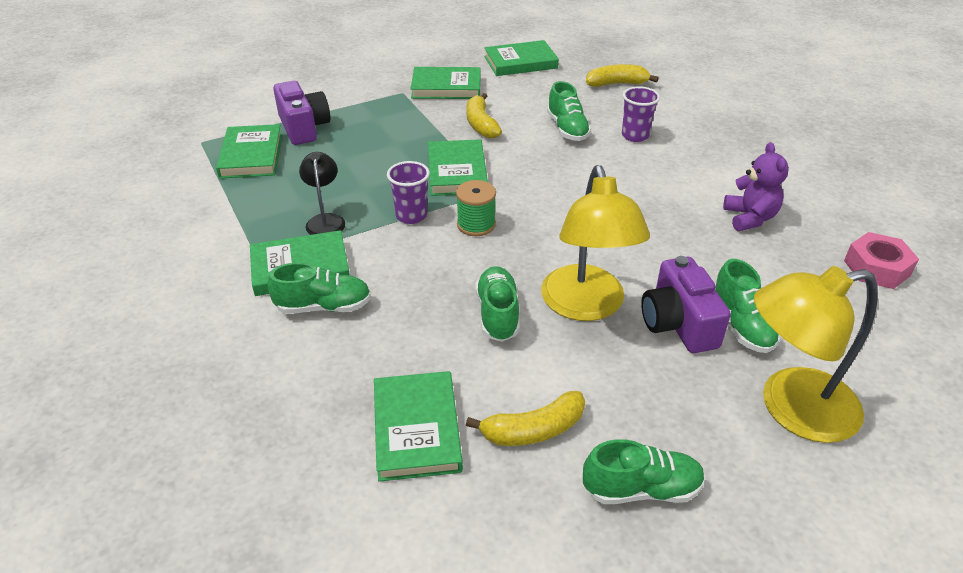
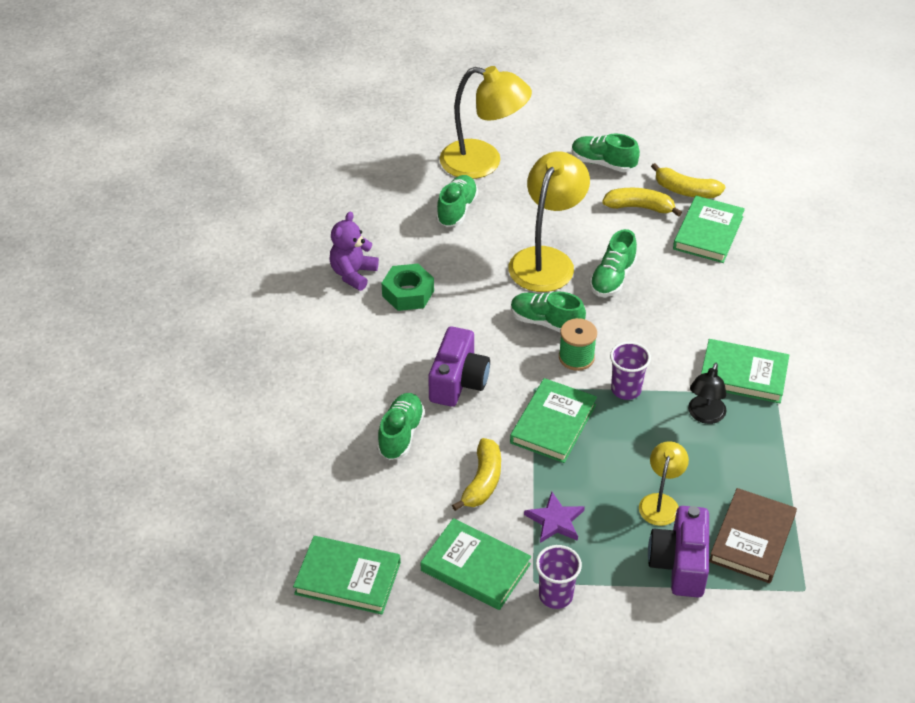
camera: 150 degrees left, 5 degrees up
(251, 155) = (752, 539): green book -> brown book
(324, 306) = (736, 333): green shoe -> green shoe (546, 322)
(335, 153) = (661, 502): none -> yellow lamp
(410, 121) = (555, 520): none -> purple star
(617, 84) = (277, 482): yellow banana -> yellow banana (685, 191)
(635, 135) = (345, 396): purple cup -> purple cup (555, 595)
(678, 323) = (496, 226): purple camera -> purple camera (458, 381)
(681, 221) = (408, 293): none -> green nut
(877, 268) = (318, 205): pink nut -> none

